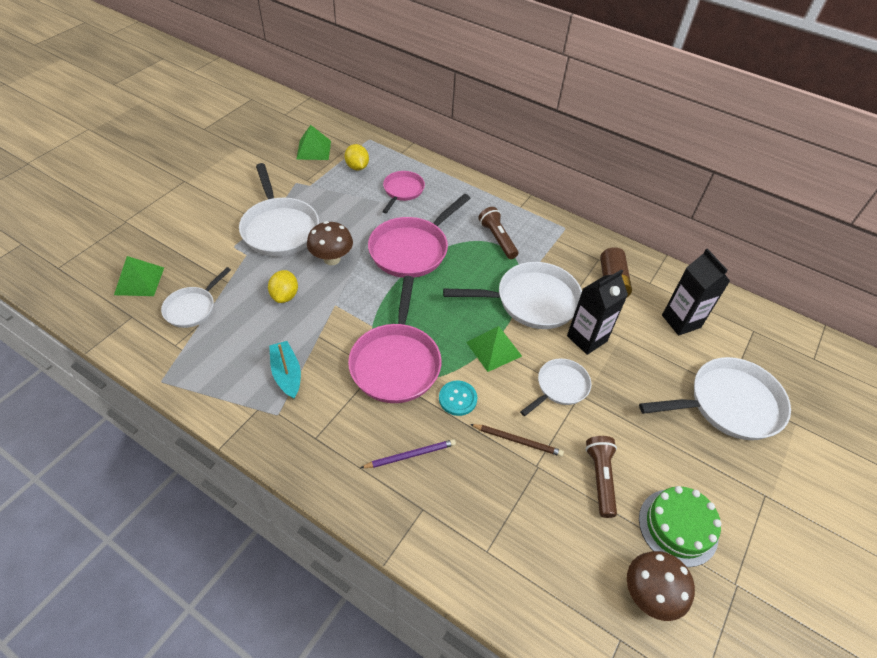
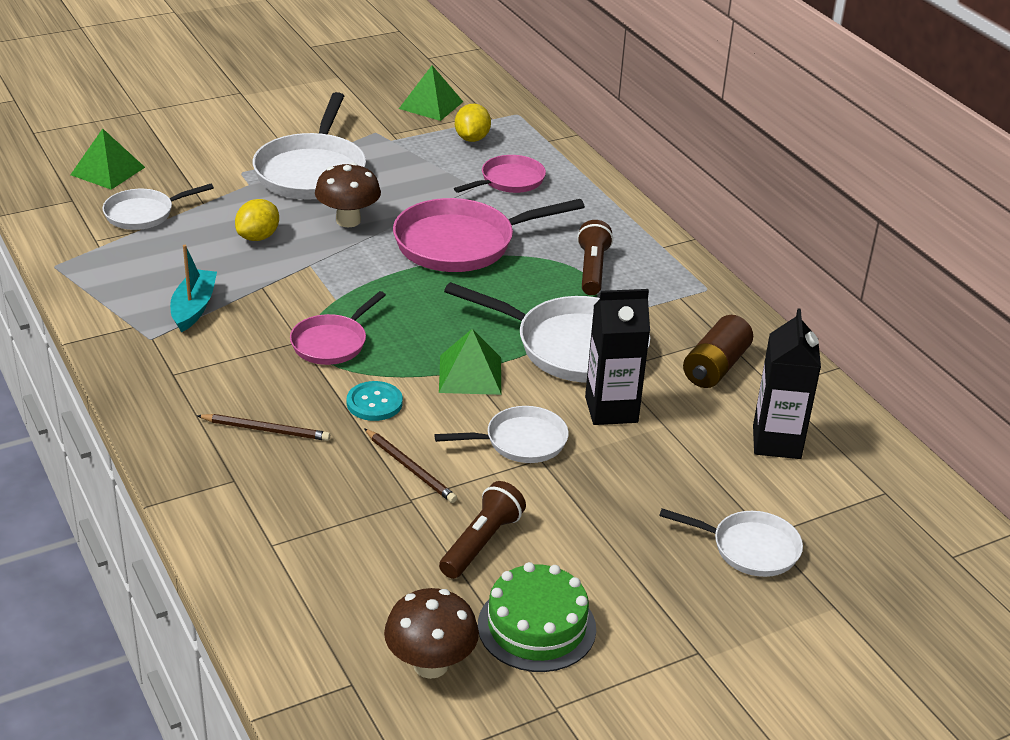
camera: 30 degrees right, 15 degrees down
(396, 362) = (332, 343): pink pan -> pink pan, size x0.58
(410, 455) = (265, 430): purple pencil -> brown pencil
(728, 404) = (749, 548): white pan -> white pan, size x0.58

